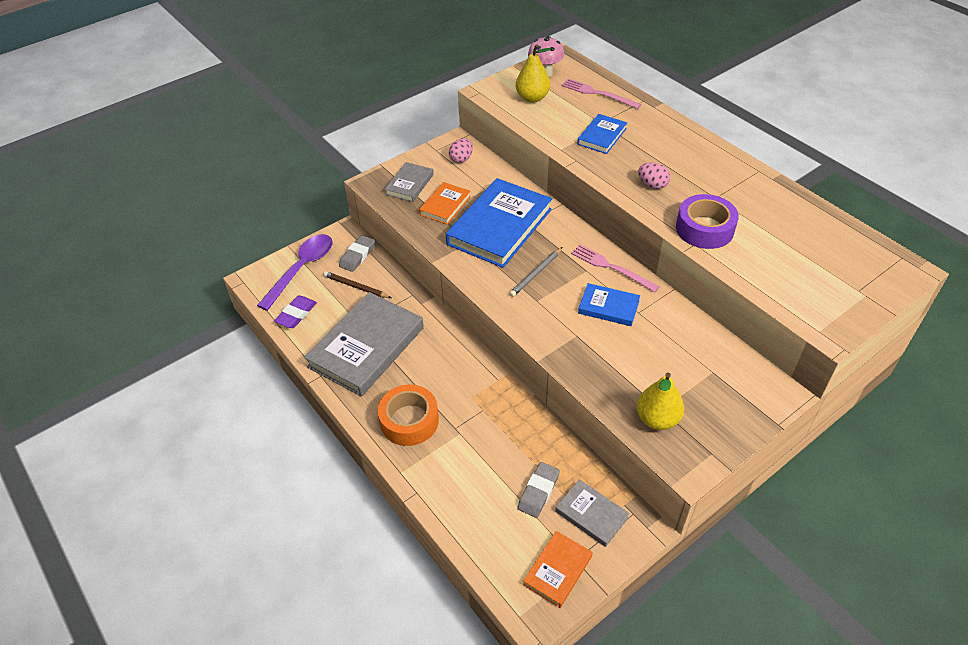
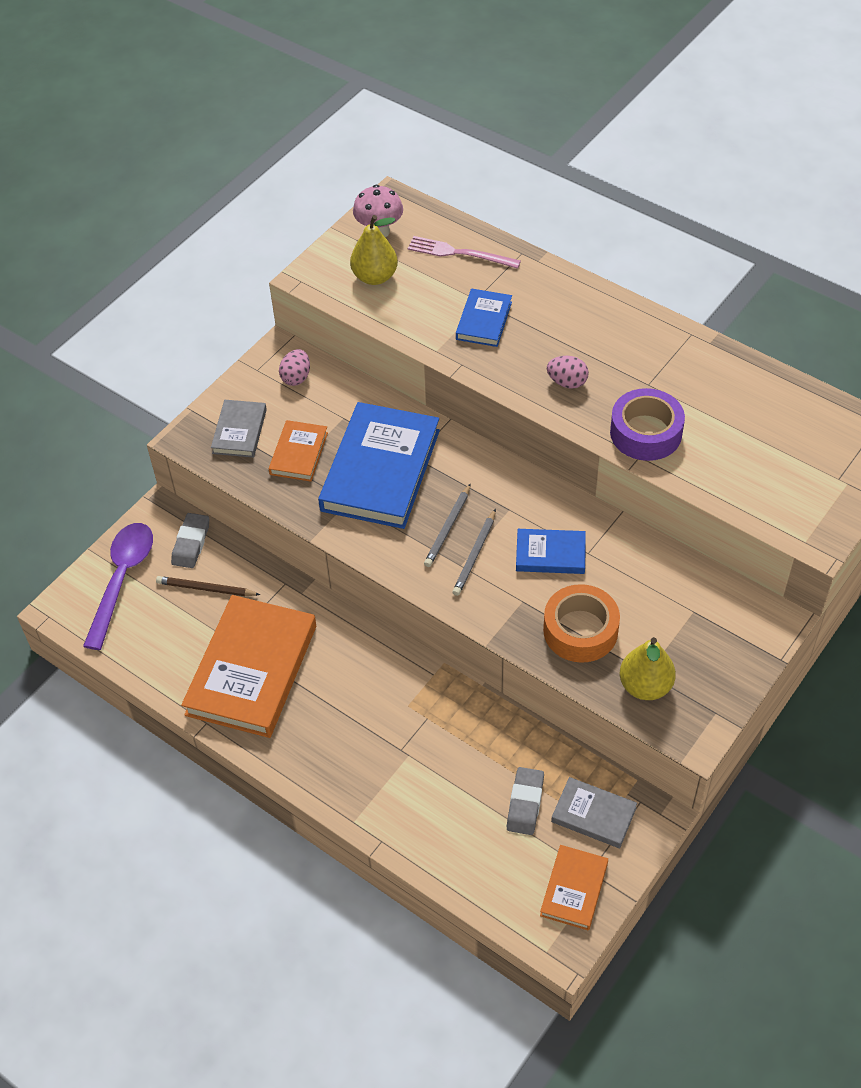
camera: 15 degrees left, 5 degrees up
(296, 314) = (141, 646): purple eraser -> none
(366, 347) = (251, 670): grey book -> orange book
(409, 421) = (341, 754): orange tape -> orange tape (580, 630)
(550, 296) = (475, 555): none -> grey pencil
(611, 267) = (538, 498): pink fork -> none

